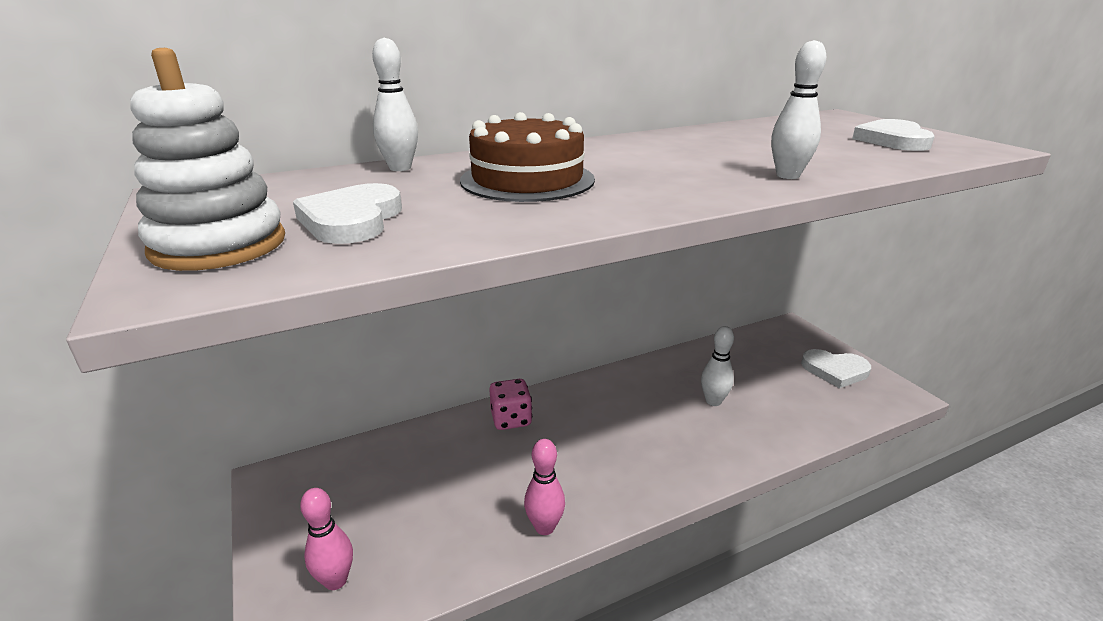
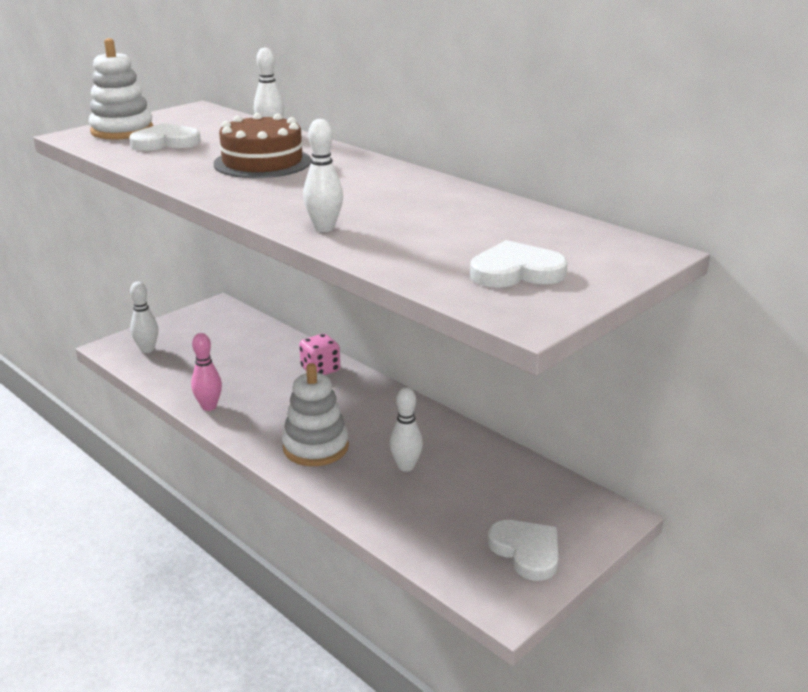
camera: 70 degrees right, 0 degrees up
(336, 580) = (147, 349): pink bowling pin -> white bowling pin
(666, 451) = (315, 447): none -> white stacking toy
(835, 370) = (526, 551): white heart -> white heart turned 150 degrees clockwise

